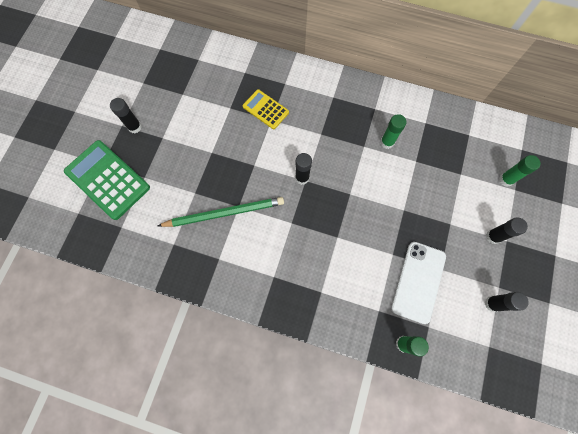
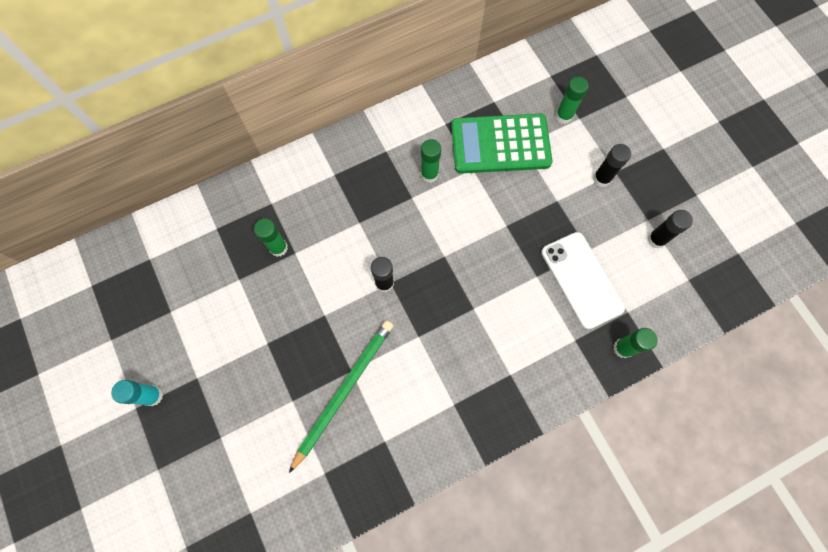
camera: 45 degrees left, 0 degrees up
(107, 180) = (182, 480): green calculator -> green calculator (500, 144)
(135, 127) = (153, 395): black glue stick -> turquoise glue stick
(265, 109) = (278, 248): yellow calculator -> green glue stick

